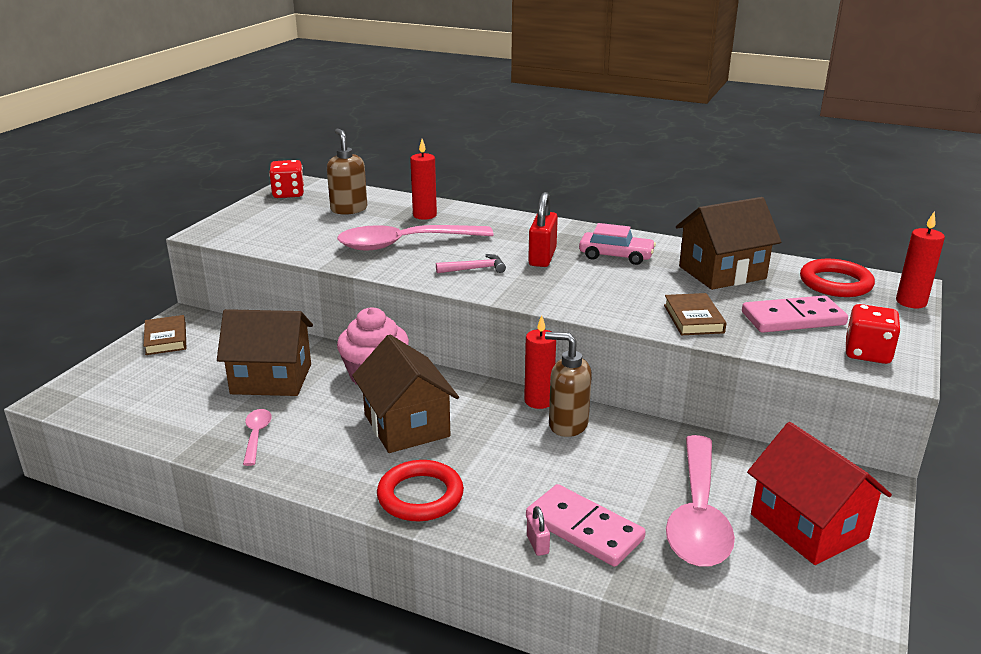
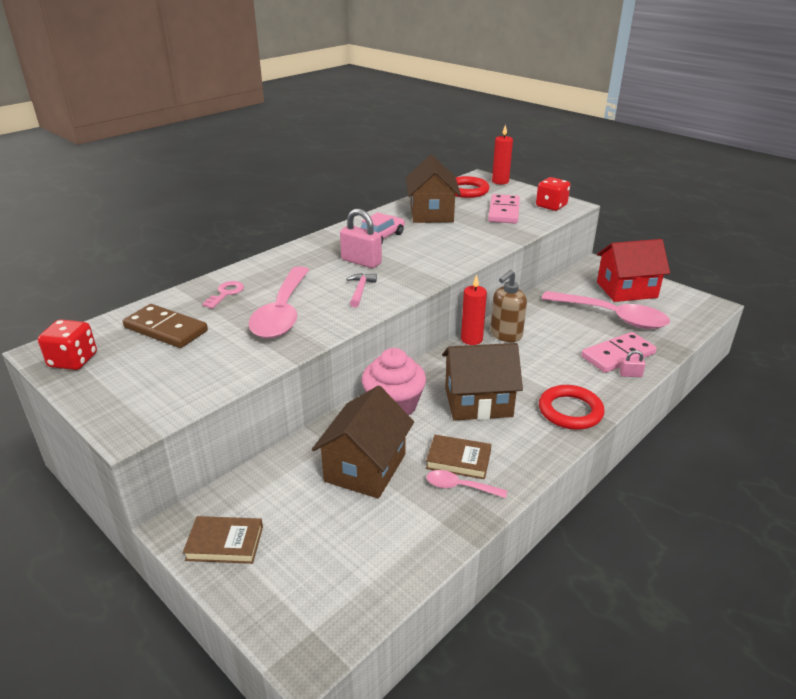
camera: 70 degrees left, 5 degrees up
(349, 209) = (165, 329): brown soap dispenser -> brown domino
(424, 215) = (226, 293): red candle -> pink key
(542, 257) = (361, 261): red padlock -> pink padlock
(693, 319) = (489, 236): brown book -> brown book (458, 460)

